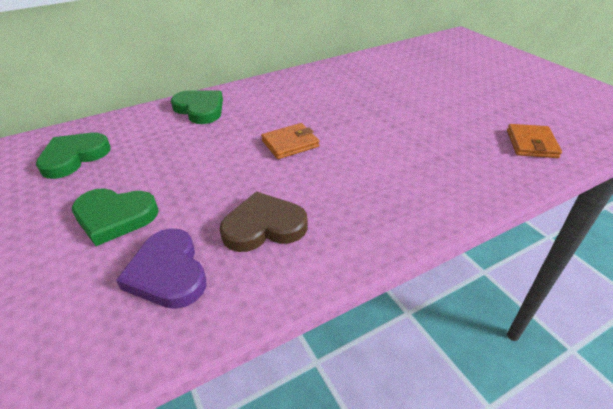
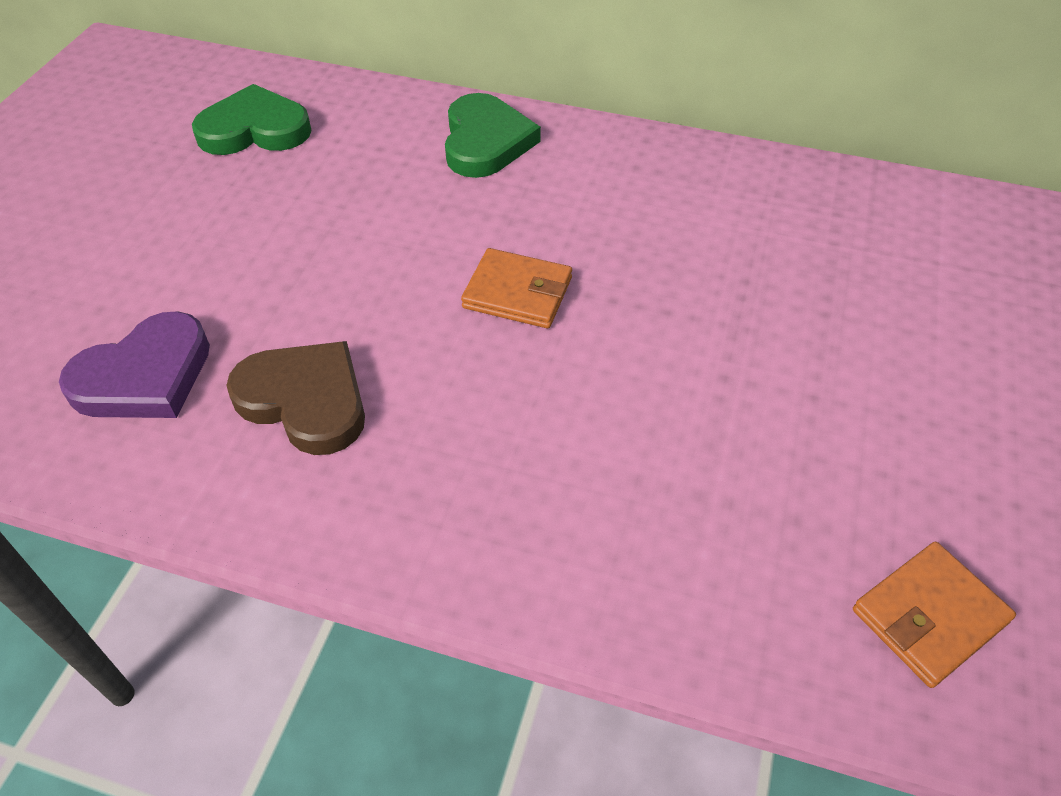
camera: 45 degrees right, 10 degrees up
(115, 217) = (189, 255): green heart -> none
(168, 272) = (145, 376): purple heart -> purple heart turned 150 degrees counterclockwise

